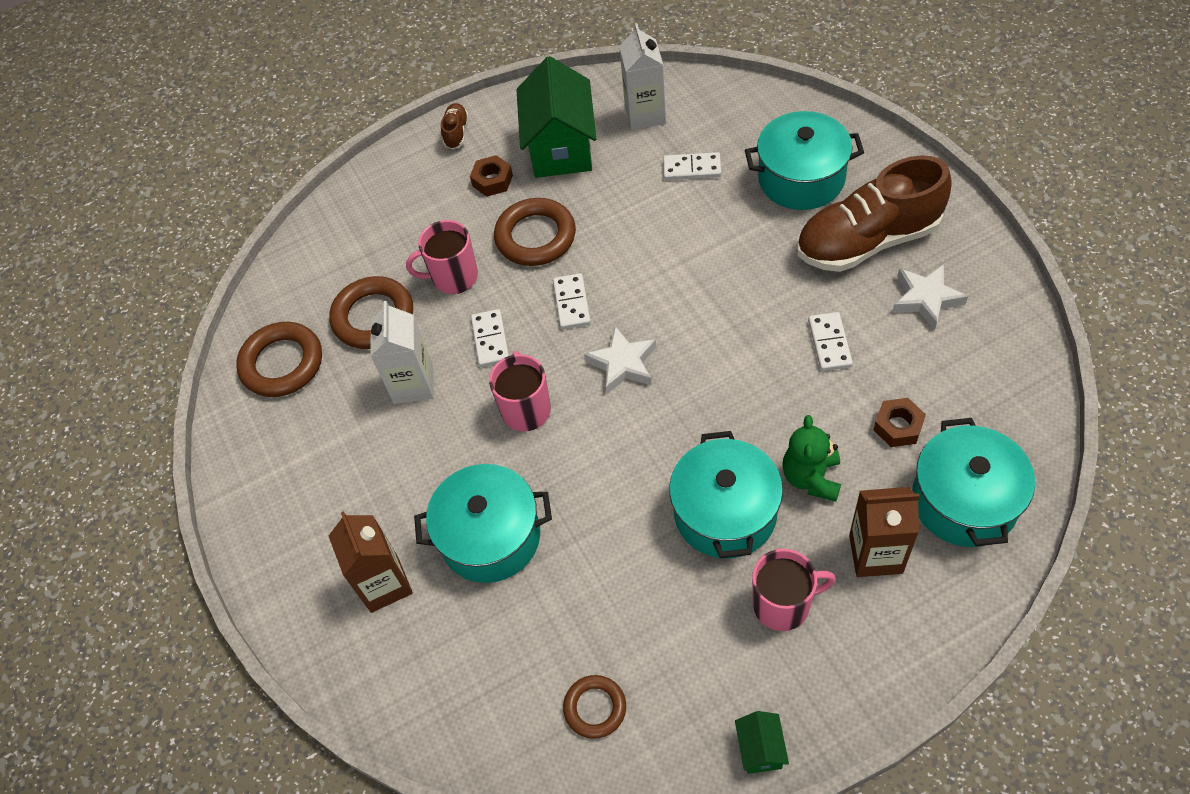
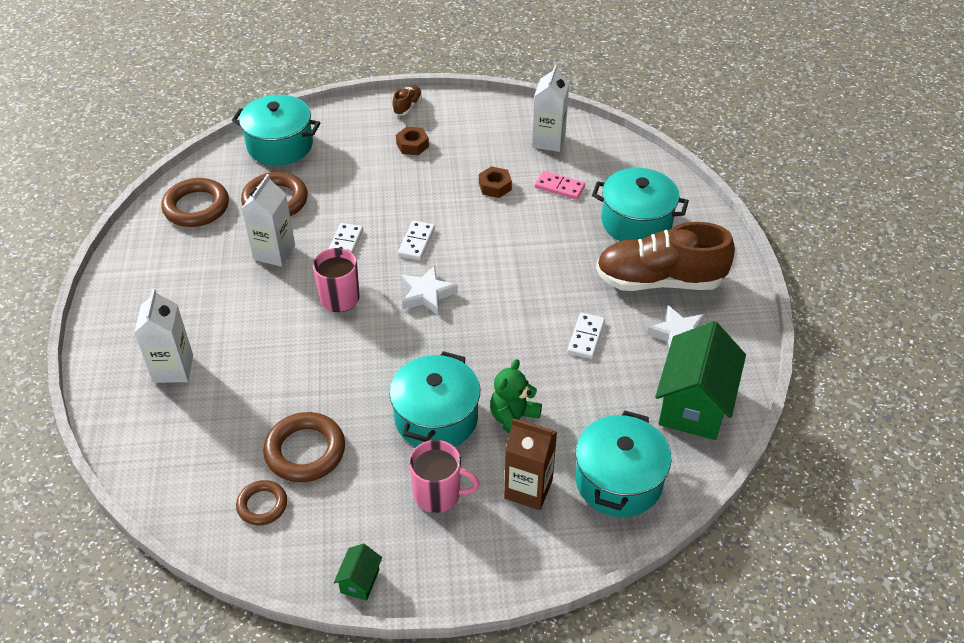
camera: 15 degrees right, 10 degrees down
(384, 584) = (173, 369): brown carton -> white carton
(453, 277) = (345, 196): pink mug -> none
(490, 537) = (263, 368): turquoise pot -> turquoise pot (280, 145)
(535, 237) = (419, 191): brown ring -> brown ring (305, 451)
(561, 147) = (474, 141): green house -> green house (694, 405)
(692, 168) = (559, 187): white domino -> pink domino
(898, 426) = (601, 412): brown nut -> brown nut (495, 186)

